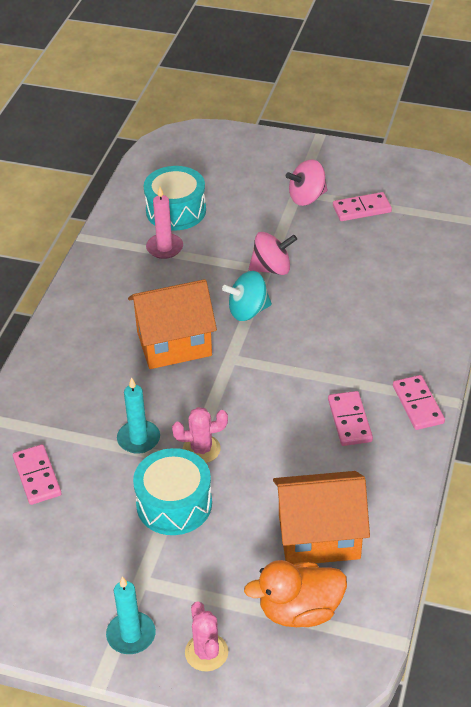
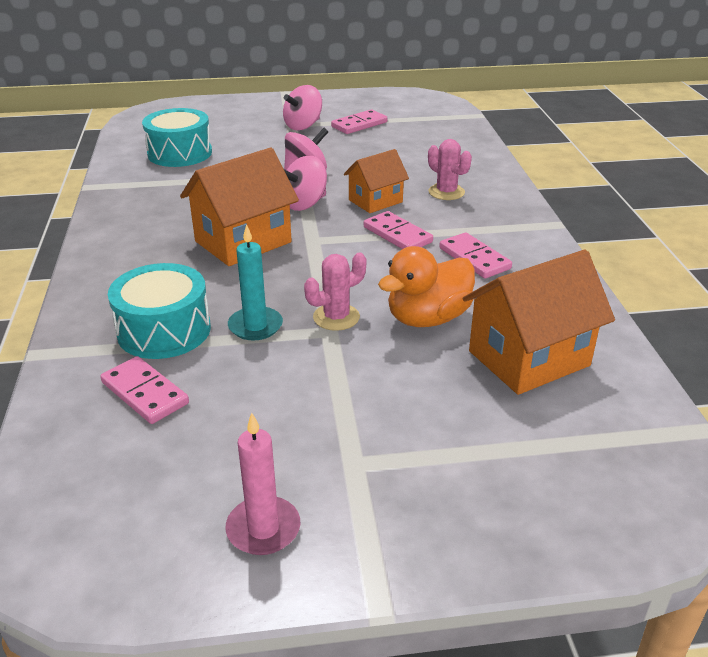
camera: 25 degrees left, 10 degrees down
(131, 635) = (383, 530): turquoise candle -> none
(164, 248) = (185, 178): pink candle -> pink candle (263, 529)
(174, 504) = (340, 374): turquoise drum -> turquoise drum (164, 330)
(206, 652) = (498, 516): pink cactus -> pink cactus (446, 192)
(248, 311) = (304, 204): turquoise spinning top -> pink spinning top
(299, 610) = (570, 434): orange duck -> orange duck (427, 318)
(311, 324) = (375, 201): none -> orange house
(417, 404) = (528, 233): pink domino -> pink domino (397, 235)

